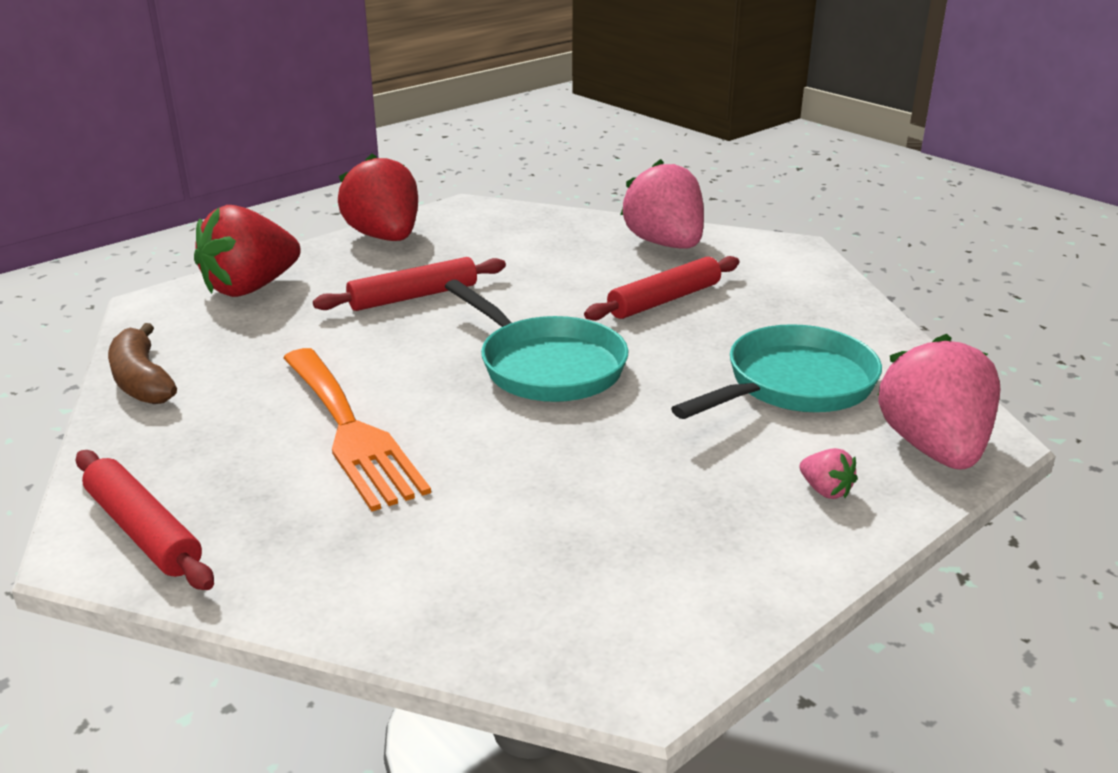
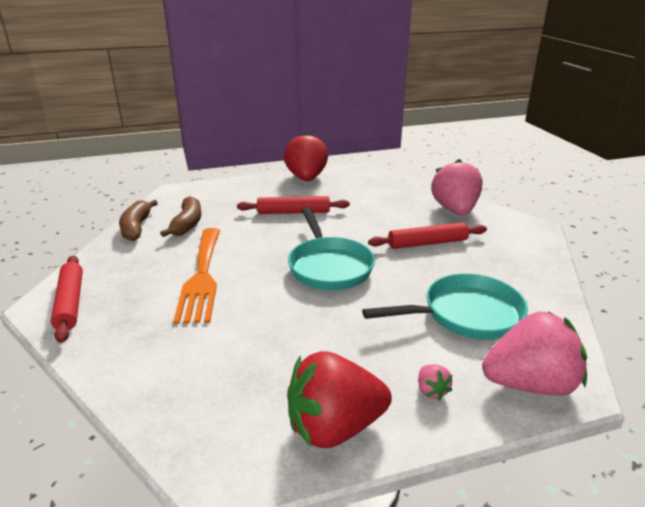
camera: 25 degrees right, 0 degrees up
(237, 354) = (187, 224): none -> brown banana
(250, 288) = (222, 192): red strawberry -> red strawberry (334, 427)
(933, 448) = (529, 384): pink strawberry -> pink strawberry turned 60 degrees clockwise

